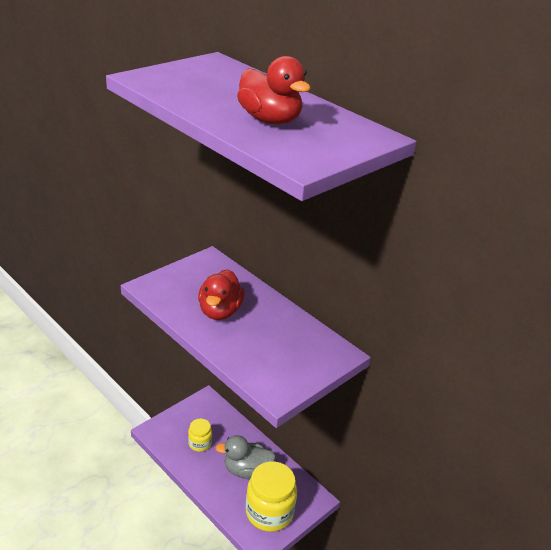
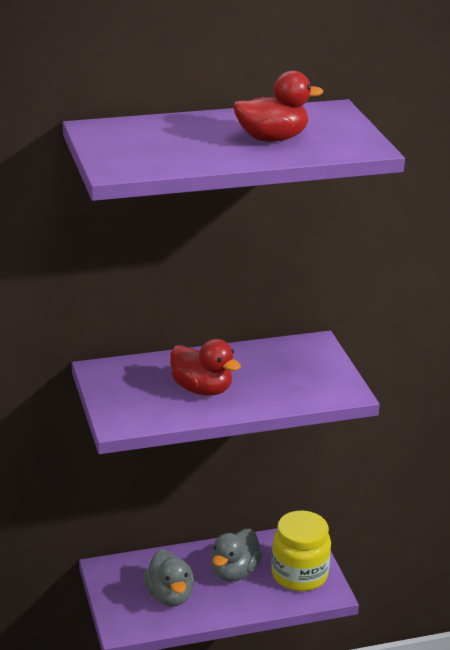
camera: 60 degrees left, 5 degrees down
(199, 443) = (169, 596): yellow jar -> grey duck

